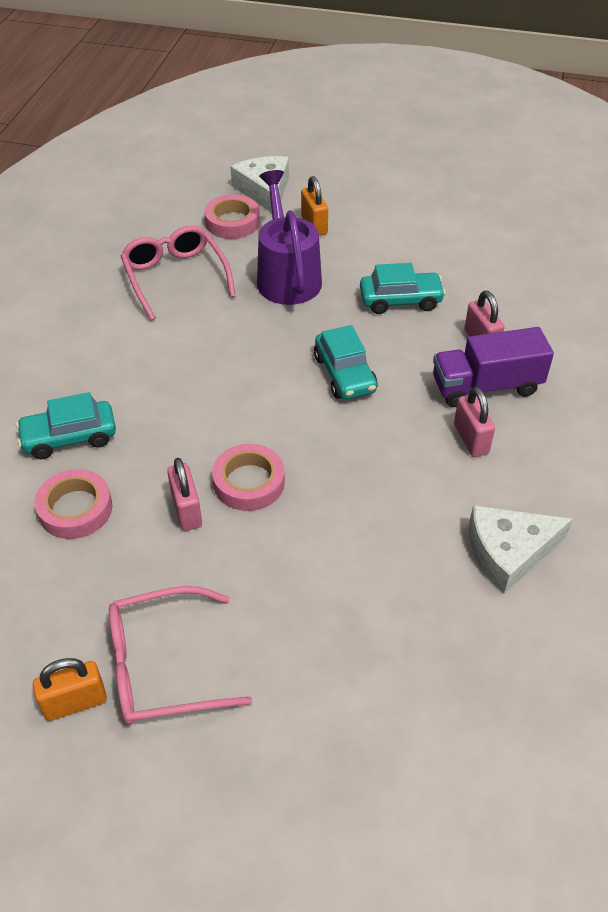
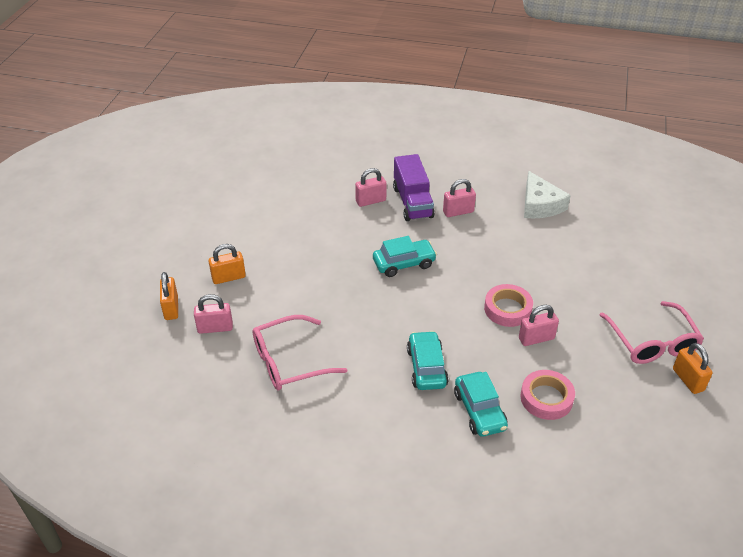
camera: 90 degrees left, 5 degrees down
(232, 222) = (215, 328): pink tape -> pink padlock
(265, 191) = (171, 308): white cheese -> orange padlock
(287, 276) = (294, 293): purple watering can -> none
(400, 300) = (327, 234): turquoise car -> turquoise car (426, 367)

